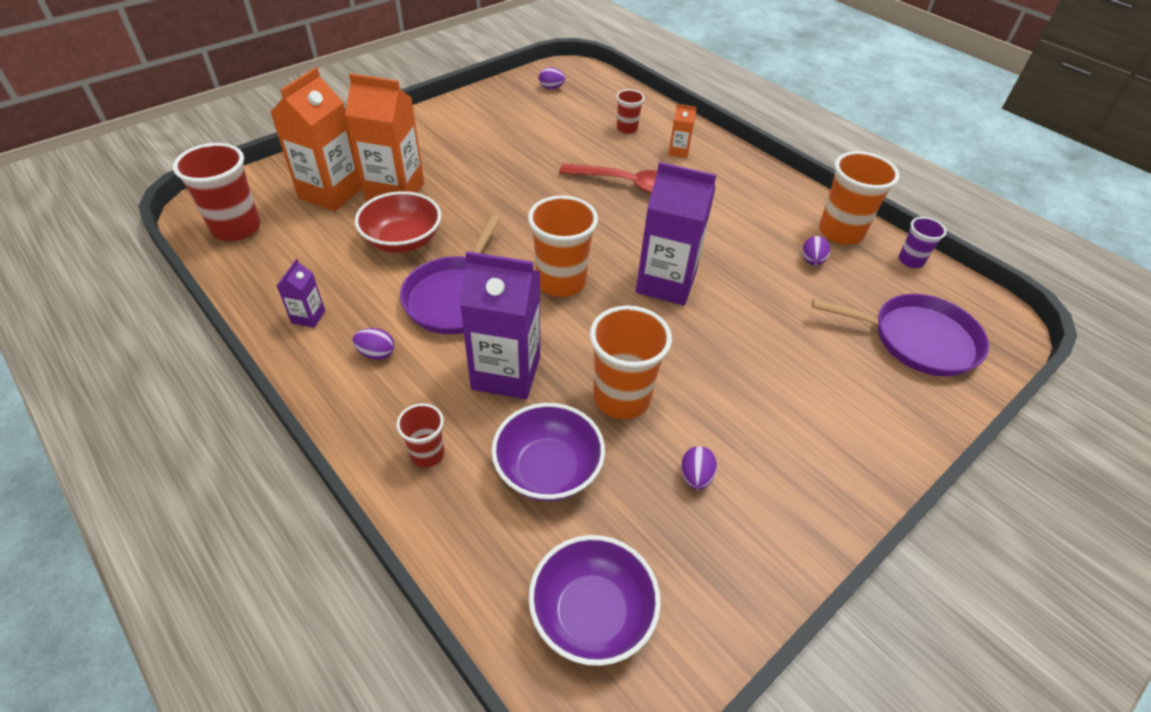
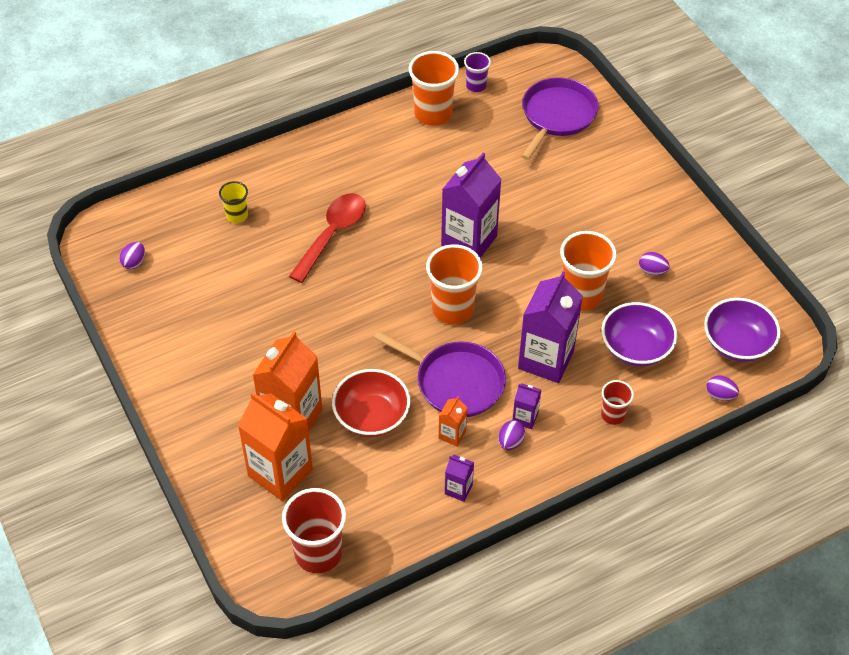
camera: 75 degrees left, 5 degrees up
(413, 363) = (525, 418): none -> purple carton
(627, 129) = (237, 215): red cup -> yellow cup
(678, 151) = (289, 186): orange carton -> orange carton (452, 434)
(812, 261) = (463, 143): purple egg -> purple egg (720, 395)

